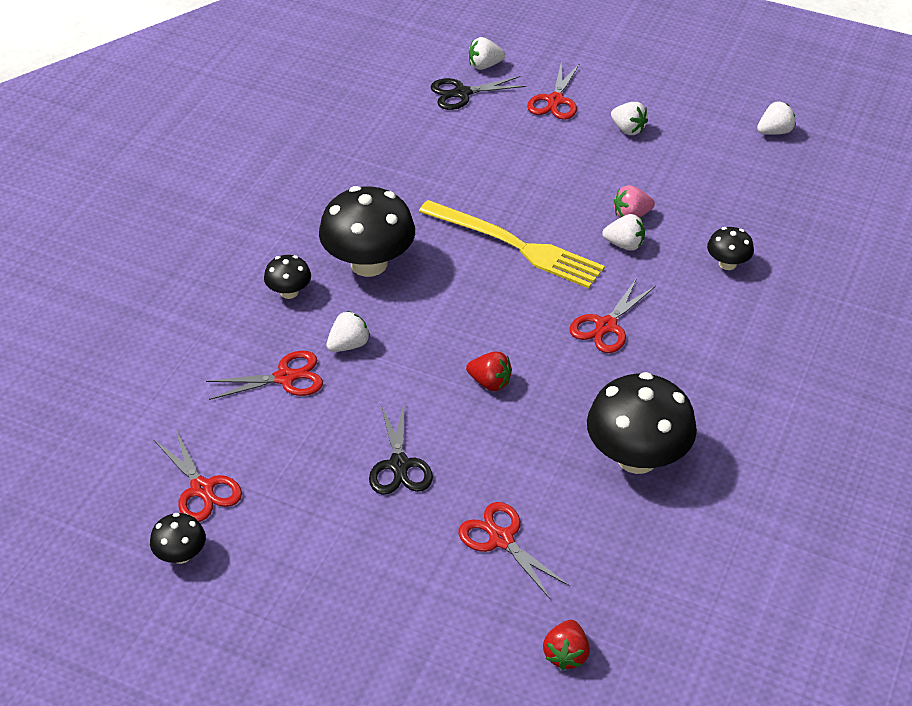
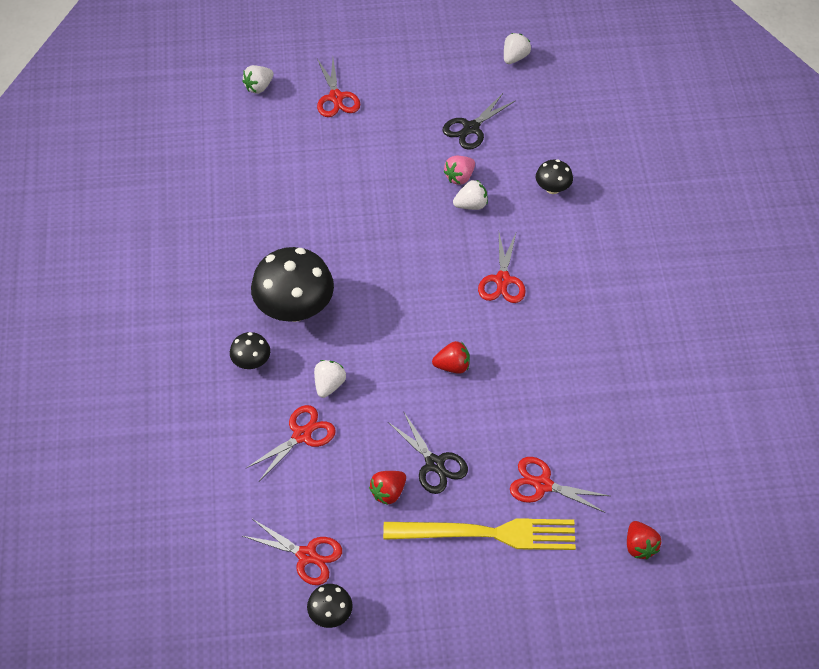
camera: 30 degrees left, 10 degrees up
(330, 469) = (388, 492): none -> red strawberry
(462, 93) = (259, 121): black scissors -> black scissors (471, 128)
(516, 246) = (393, 242): yellow fork -> yellow fork (487, 533)
(628, 129) = (408, 100): white strawberry -> none
(637, 457) = (590, 375): black mushroom -> none

